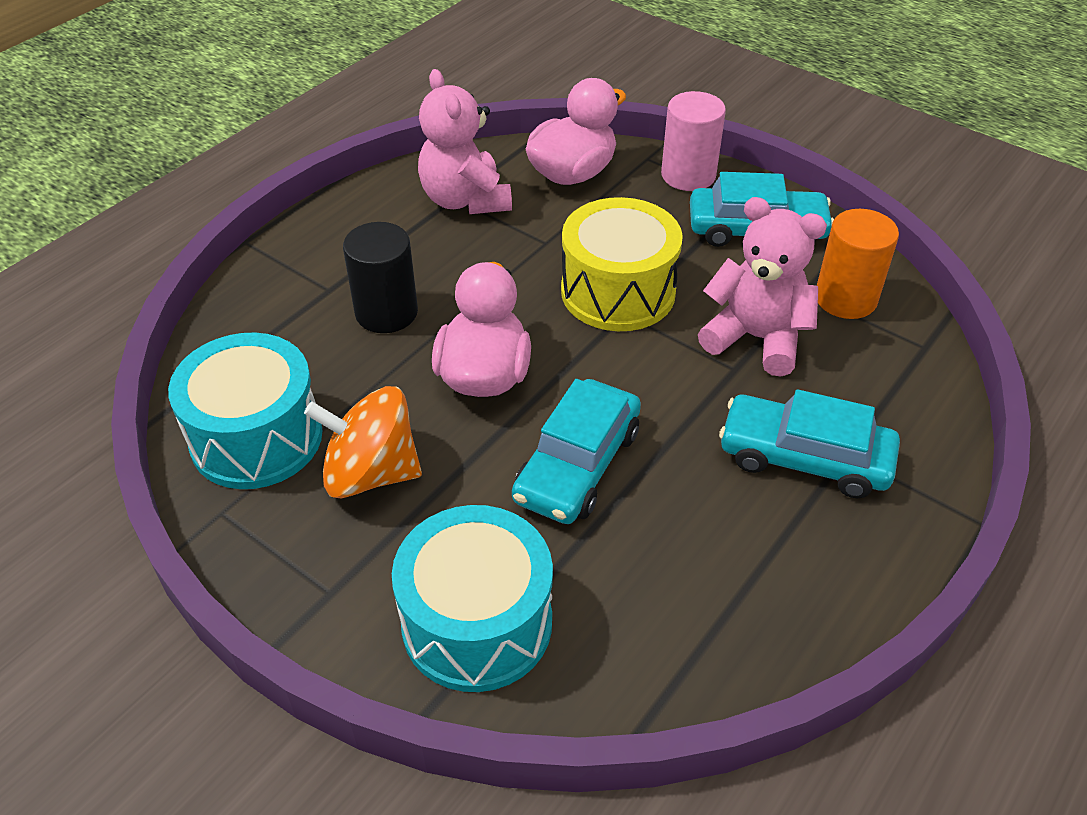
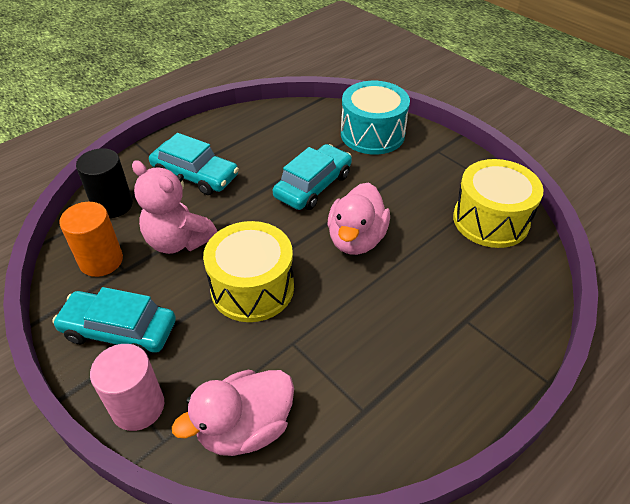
camera: 170 degrees left, 0 degrees up
(256, 437) = (490, 220): turquoise drum -> yellow drum
(371, 473) = (423, 195): orange spinning top -> none
(386, 312) = (420, 293): black cylinder -> black cylinder (113, 205)
(465, 200) = (354, 405): pink teddy bear -> none

